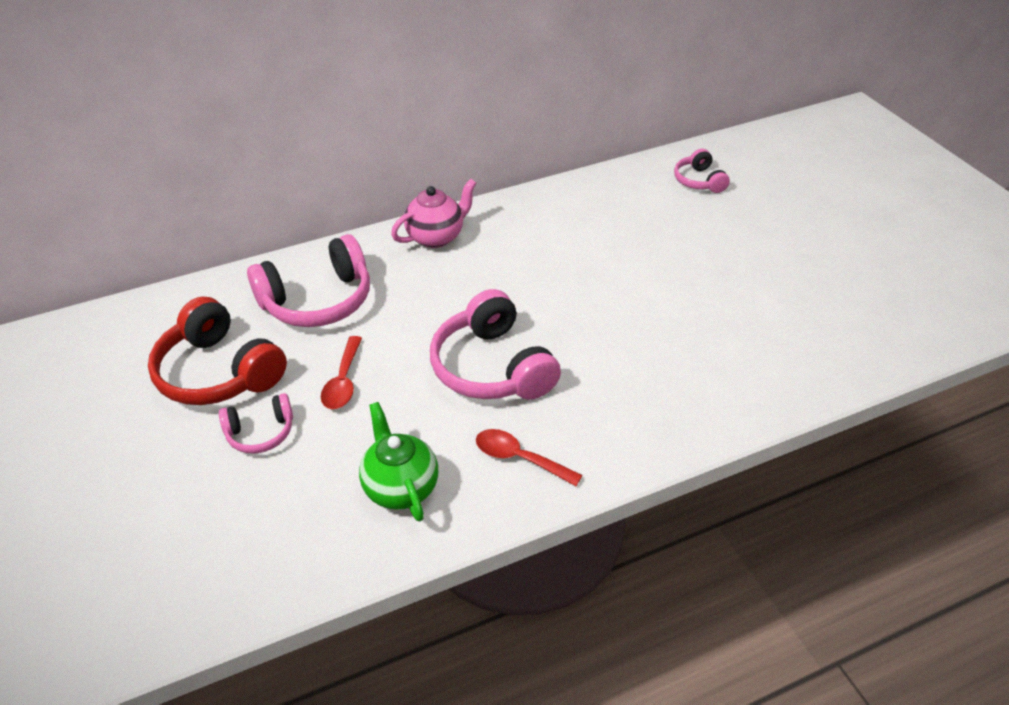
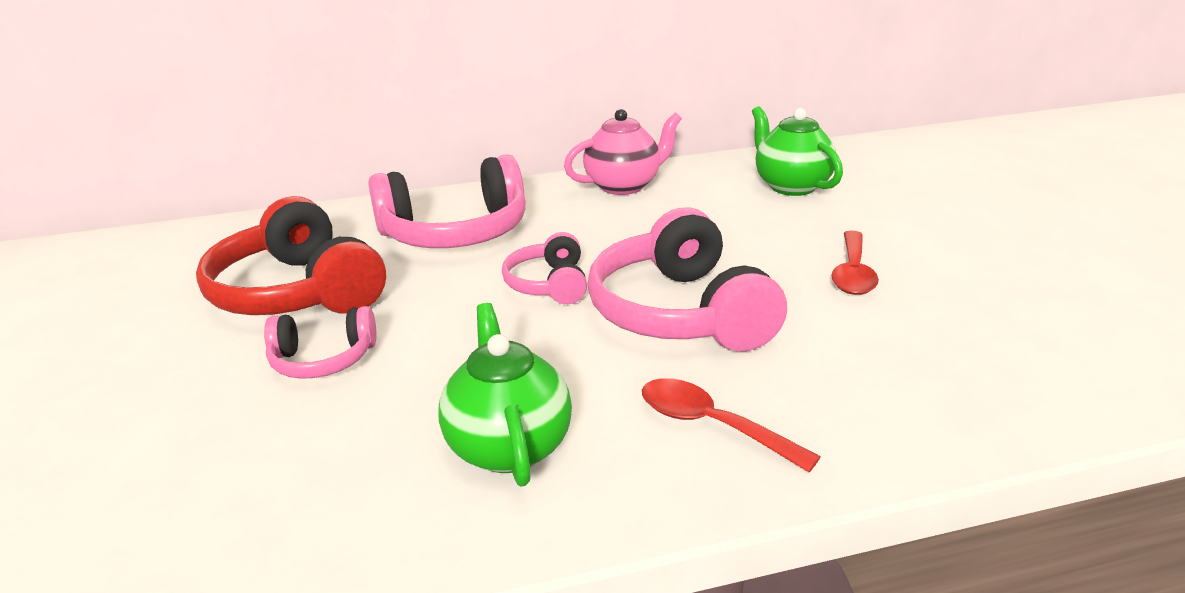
camera: 10 degrees right, 15 degrees down
(343, 381) = (461, 313): red spoon -> red spoon (853, 273)
(561, 229) = (791, 186): none -> green teapot
(699, 181) = (978, 154): pink headphones -> pink headphones (549, 284)

